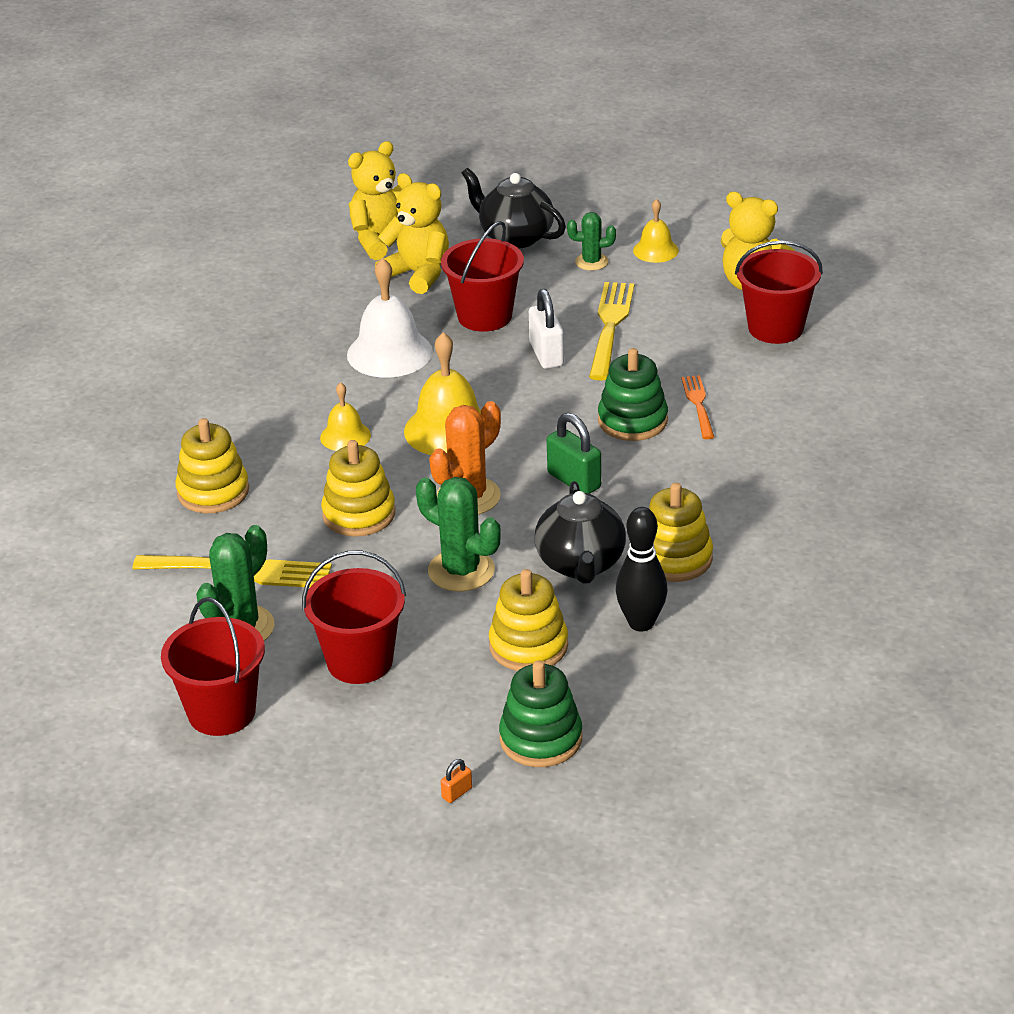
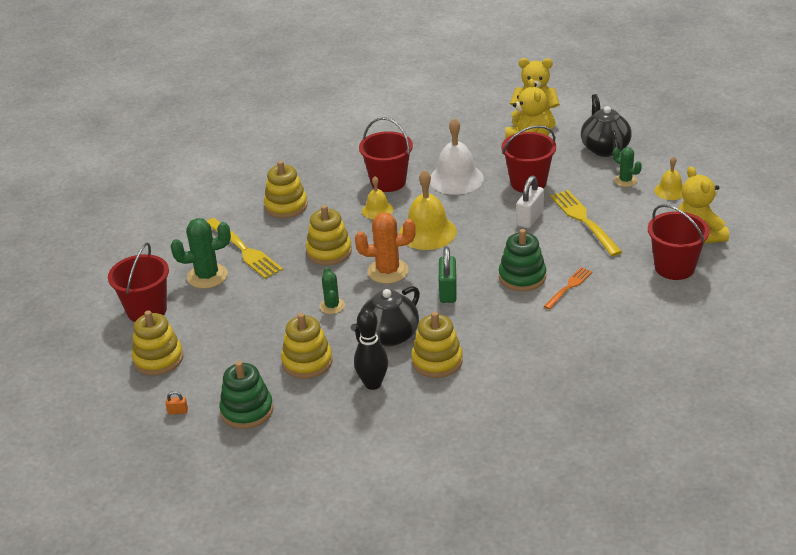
camera: 45 degrees right, 0 degrees up
(333, 755) = (158, 359): none -> yellow stacking toy
(359, 661) = (229, 322): red bucket -> red bucket (388, 182)
(461, 571) = (332, 306): green cactus -> green cactus, size x0.60
(610, 327) = (584, 220): yellow fork -> yellow fork turned 75 degrees counterclockwise

